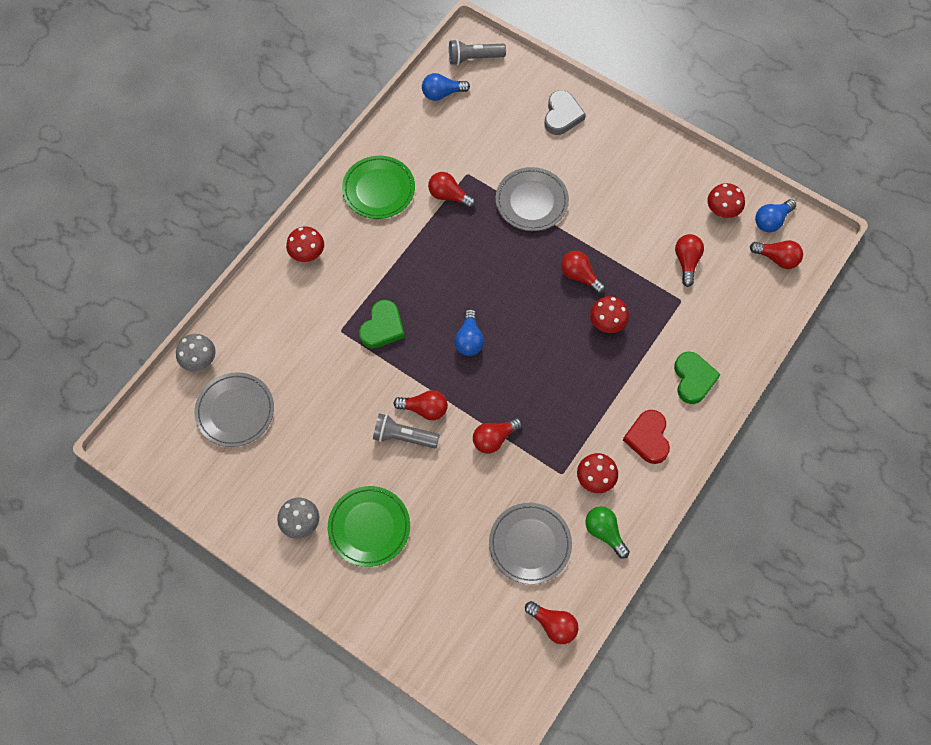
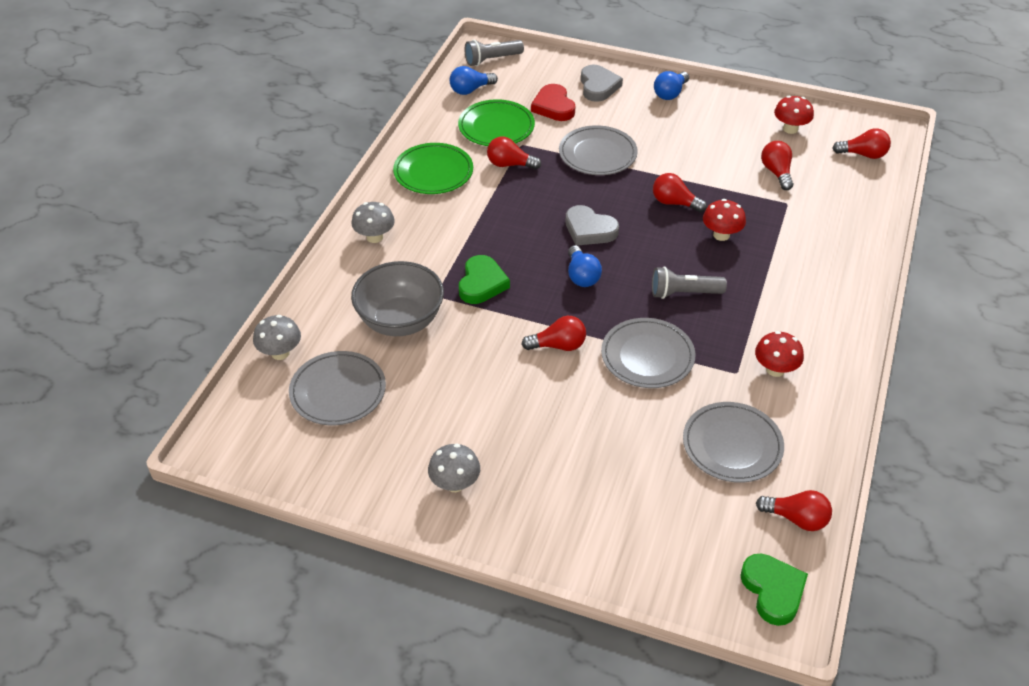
camera: 15 degrees left, 20 degrees down
(304, 351) = (400, 321): none -> grey bowl
(307, 254) = (374, 237): red mushroom -> grey mushroom
(369, 527) = (538, 470): green plate -> green plate (496, 127)
(403, 436) = (544, 375): grey flashlight -> grey flashlight (684, 293)
(493, 289) = (589, 230): none -> grey heart
(494, 439) = (647, 356): red light bulb -> grey plate
(604, 532) = (810, 416): green light bulb -> none
(648, 438) = (813, 322): red heart -> red heart (553, 106)
(693, 379) = (833, 263): green heart -> green heart (773, 590)
(771, 221) = (842, 128): blue light bulb -> blue light bulb (670, 93)

